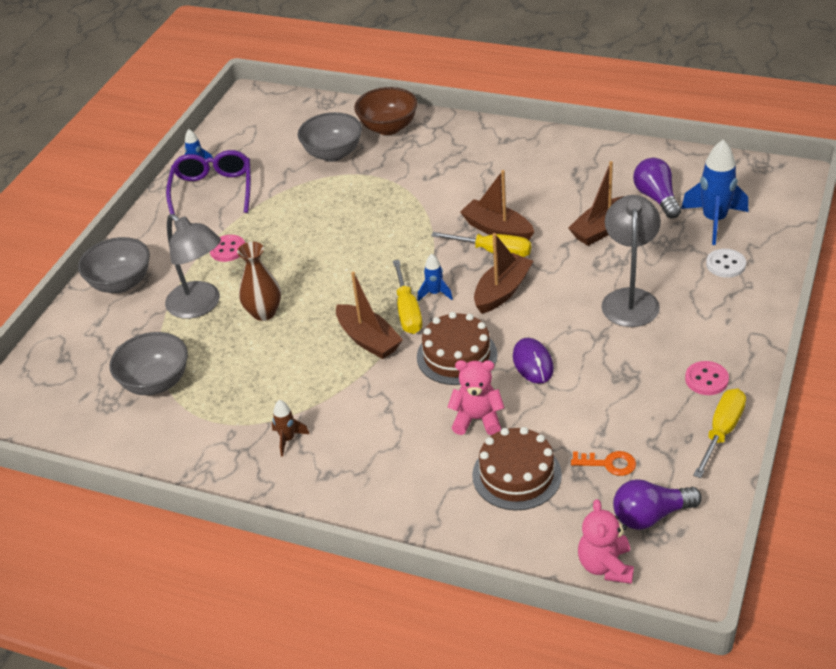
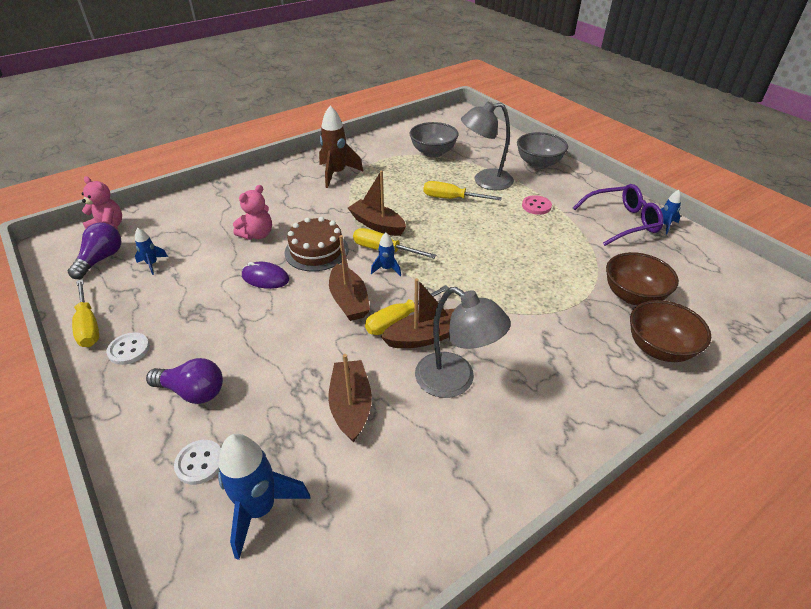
camera: 120 degrees right, 0 degrees up
(213, 190) = (622, 222): purple glasses -> purple glasses turned 45 degrees counterclockwise
(264, 313) = (451, 199): brown vase -> yellow screwdriver
(288, 439) = (336, 174): brown rocket -> brown rocket, size x1.95
(333, 154) = (633, 296): grey bowl -> brown bowl
(368, 340) = (377, 225): brown boat -> brown boat turned 45 degrees clockwise
(516, 475) = (201, 229): brown cake -> none
(608, 463) = (152, 264): orange key -> blue rocket
(630, 299) = (252, 364): grey lamp -> grey lamp (455, 381)
(656, 198) = (347, 486): purple light bulb -> purple light bulb (192, 391)
(706, 379) = (129, 350): pink button -> white button

